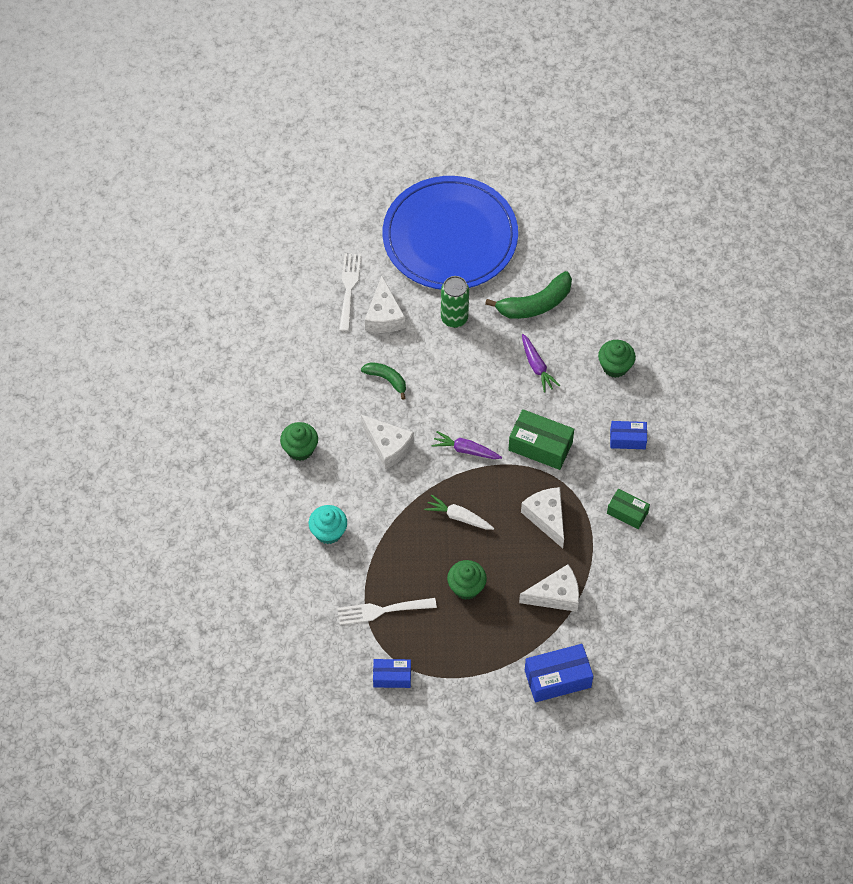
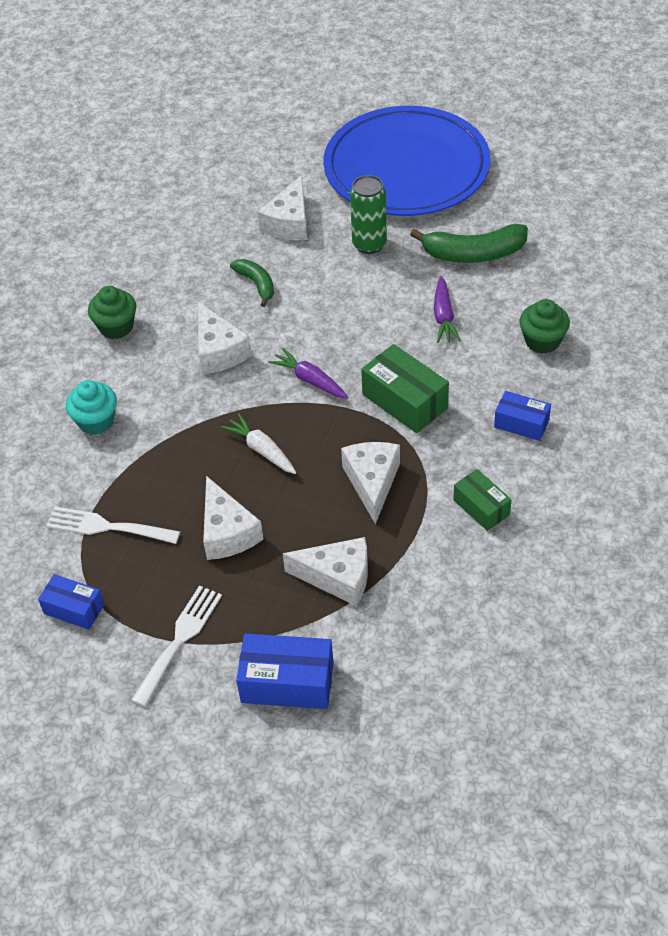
camera: 25 degrees right, 10 degrees down
(349, 288) = (265, 188): white fork -> white fork (179, 640)
(466, 587) = (227, 532): green cupcake -> white cheese

